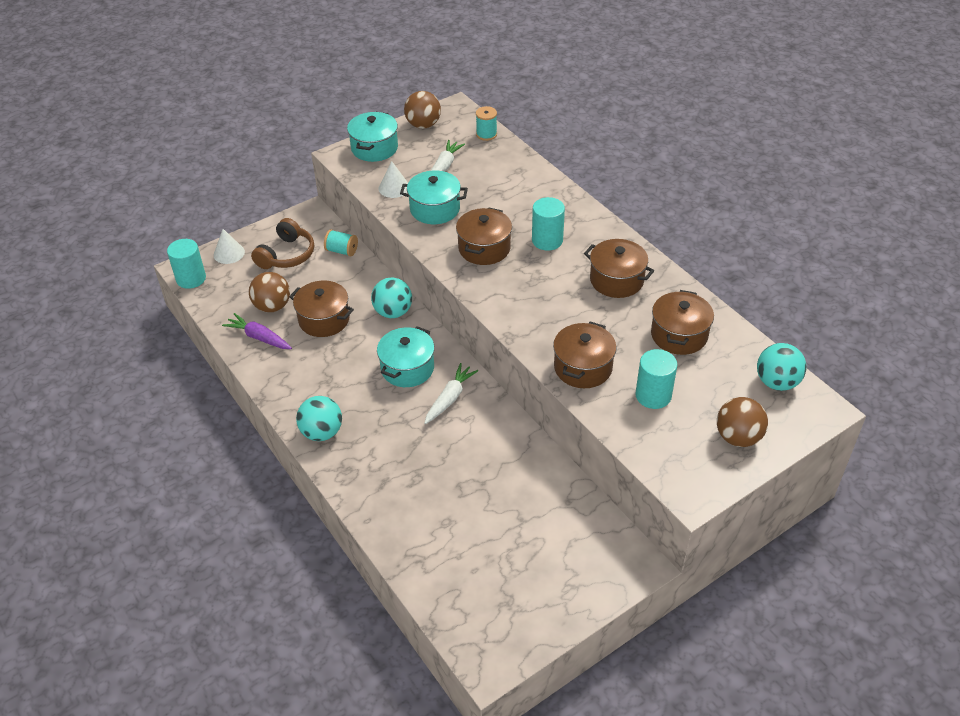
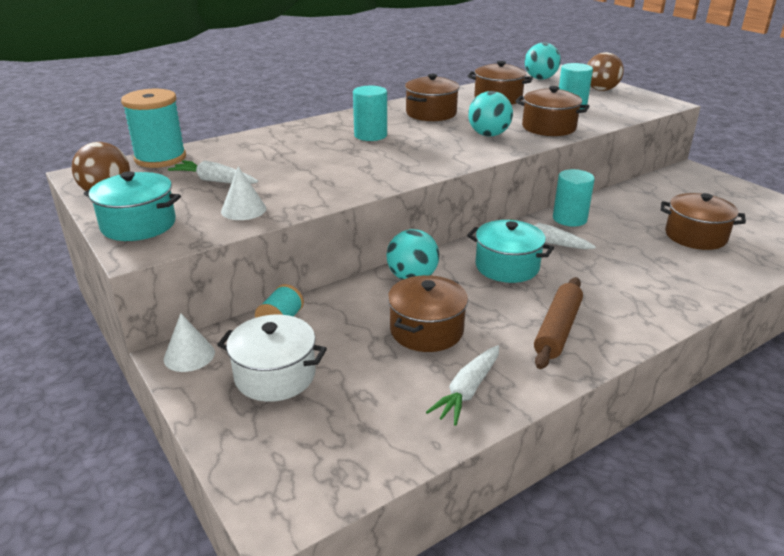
camera: 90 degrees left, 15 degrees down
(191, 278) = (312, 498): turquoise cylinder -> turquoise cylinder (569, 219)
(229, 253) = (249, 449): white cone -> white cone (189, 355)
(259, 337) = (467, 391): purple carrot -> white carrot
(272, 306) = (397, 382): brown ball -> none
(286, 255) = (275, 375): brown headphones -> white pot
(317, 388) = (558, 329): none -> brown rolling pin
(322, 432) = (630, 322): turquoise ball -> turquoise ball (488, 135)
(435, 209) = (300, 185): turquoise pot -> none
(484, 248) = (379, 161): brown pot -> brown pot (695, 236)
(486, 134) = (160, 158): turquoise spool -> turquoise spool, size x1.86

